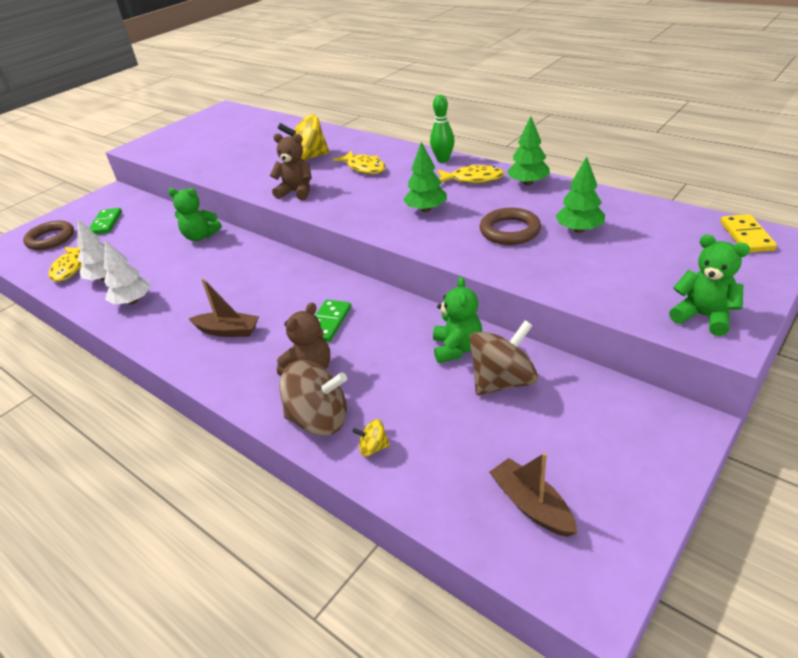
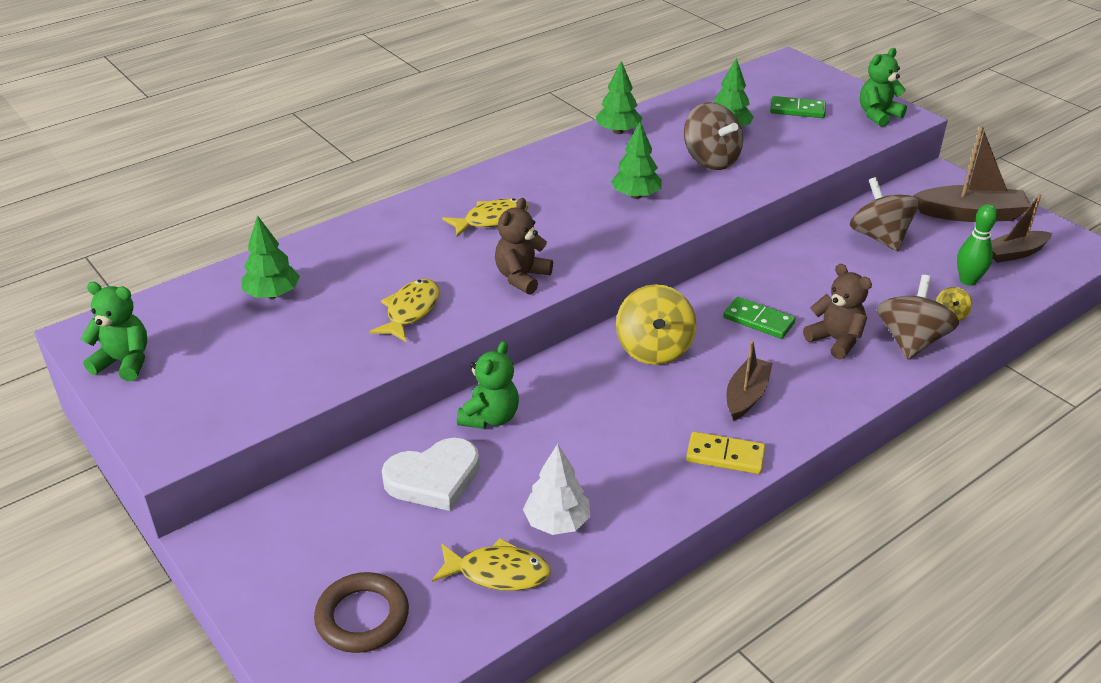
camera: 80 degrees left, 0 degrees up
(106, 223) = (356, 537): green domino -> green domino (797, 110)
(132, 301) = (639, 486): white tree -> none
(148, 232) = (434, 478): none -> white heart
(262, 133) = (272, 294): none -> green tree
(308, 158) = (418, 259): yellow spinning top -> yellow spinning top (654, 349)
(443, 160) = (518, 166): green bowling pin -> green bowling pin (968, 280)
(457, 348) = (828, 251): green teddy bear -> green teddy bear (124, 362)
(473, 179) = (584, 157): yellow fish -> yellow fish (410, 311)
(510, 231) = (711, 160): brown ring -> brown spinning top
(604, 456) = (970, 214): none -> brown boat
(746, 236) = (777, 70): yellow domino -> yellow domino (725, 456)

